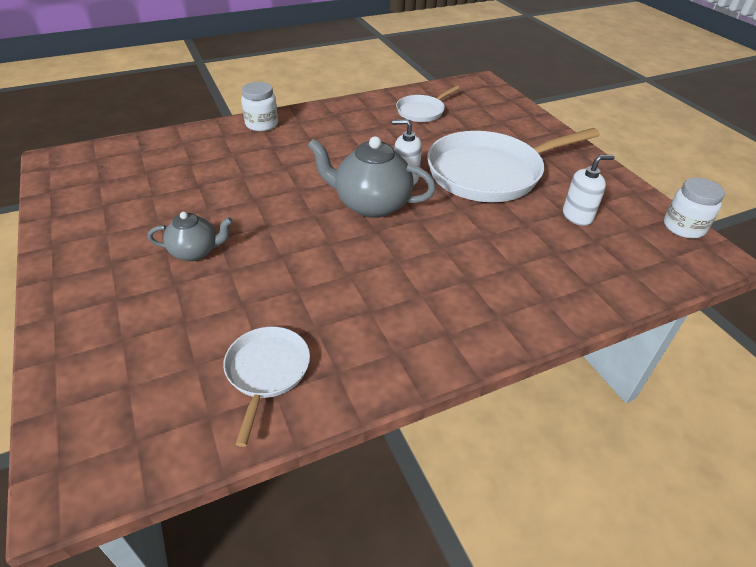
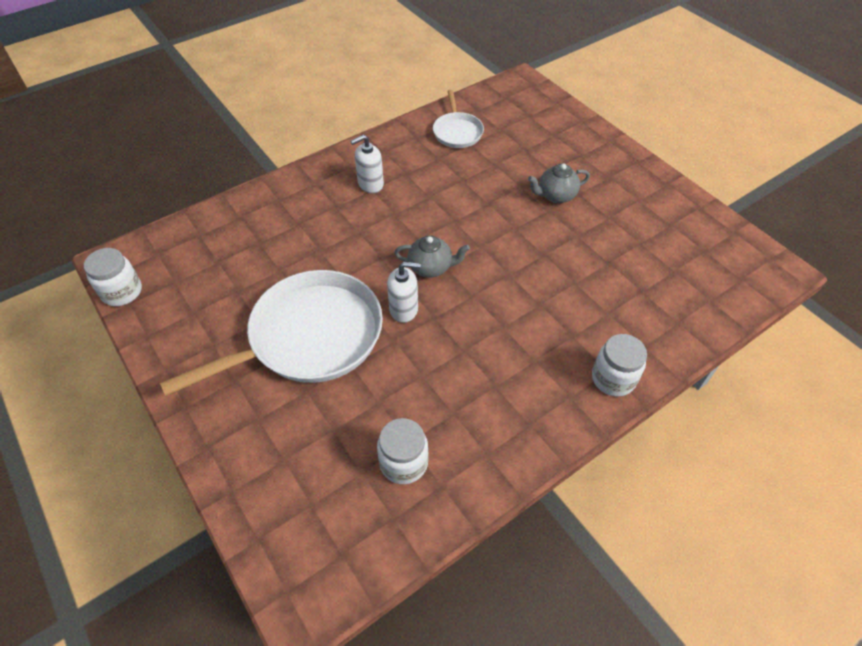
camera: 170 degrees right, 10 degrees up
(371, 204) = (431, 267): grey teapot -> grey teapot, size x0.59
(422, 111) = (403, 462): white pan -> white jar
(577, 216) = (226, 288): white soap dispenser -> white soap dispenser (370, 184)

